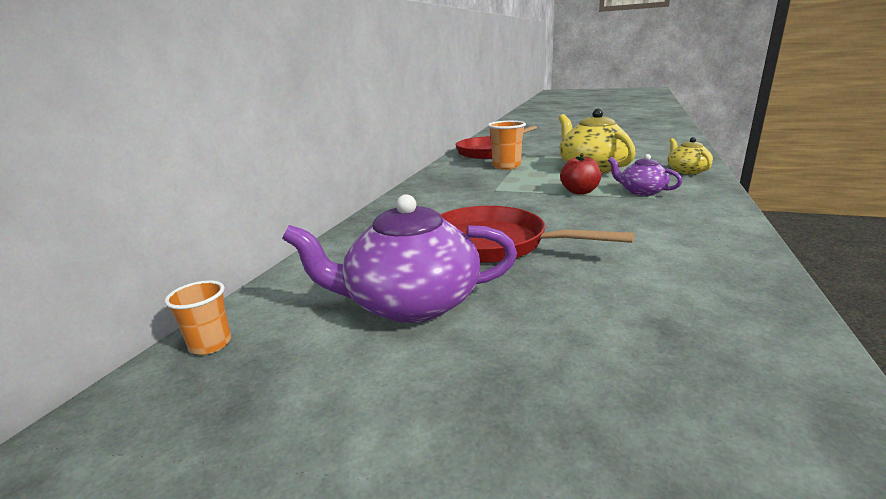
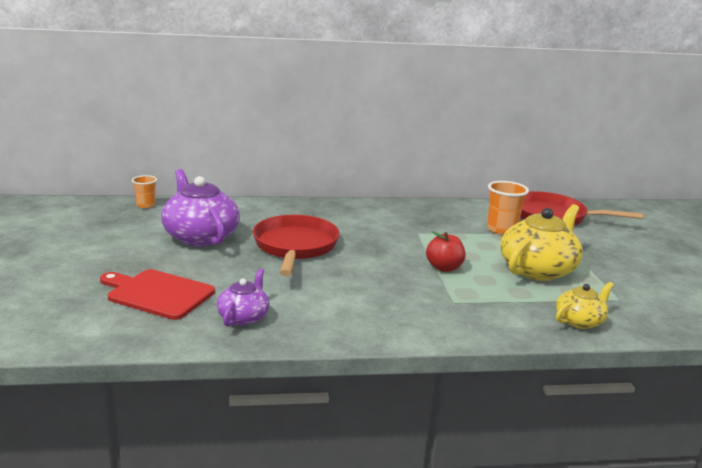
camera: 60 degrees right, 0 degrees up
(630, 368) = (157, 293): none -> red cutting board
(641, 191) = (469, 295): purple teapot -> purple teapot (244, 317)

